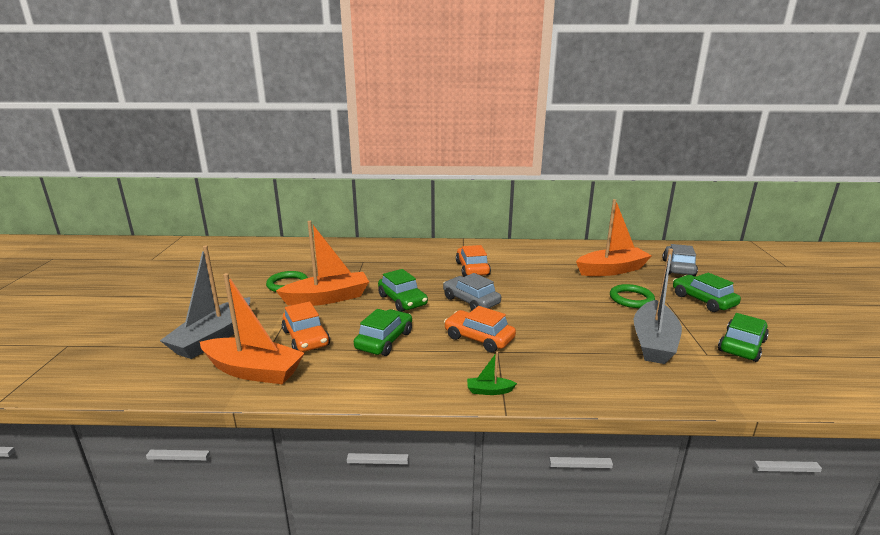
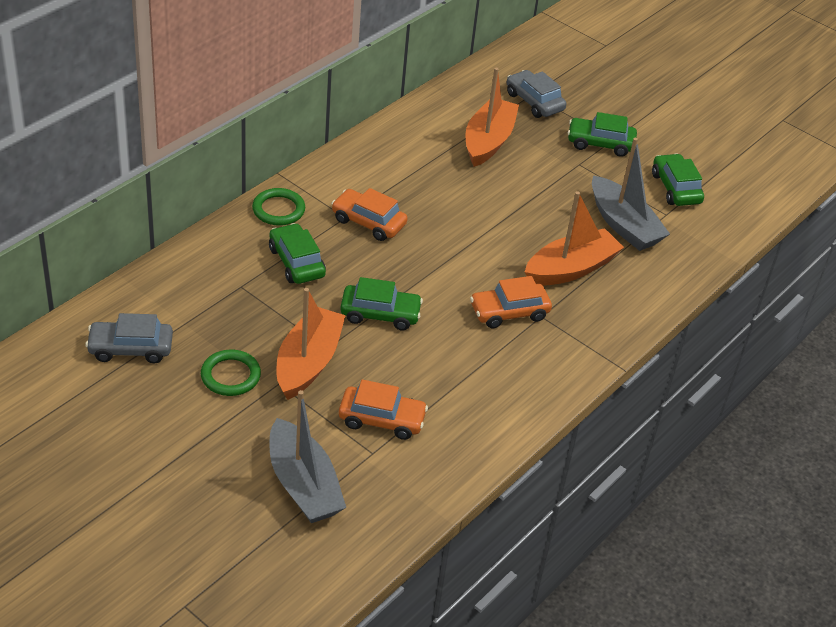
camera: 55 degrees left, 20 degrees up
(253, 371) = (406, 480): orange boat -> orange boat (570, 269)
(384, 340) = (446, 371): green car -> green car (296, 262)
(471, 301) = (437, 271): grey car -> grey car (130, 348)
(489, 391) = (589, 358): green boat -> none
(631, 299) = (551, 177): green ring -> green ring (278, 210)

